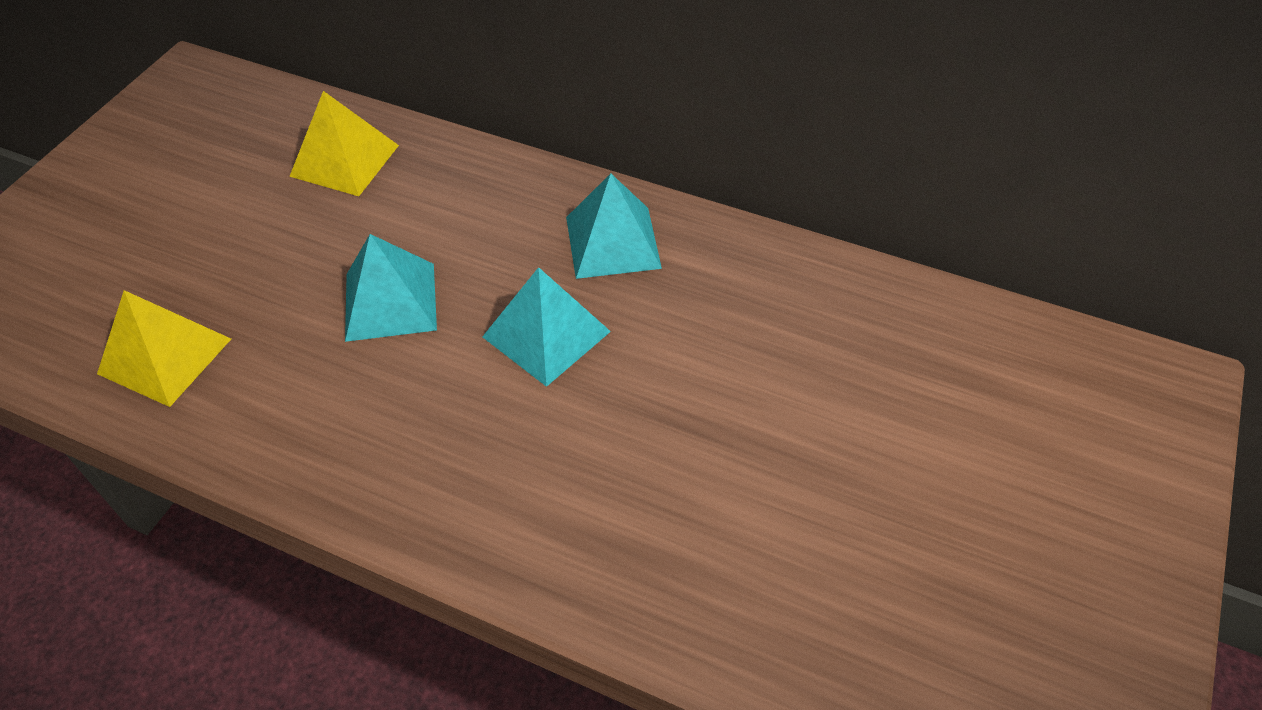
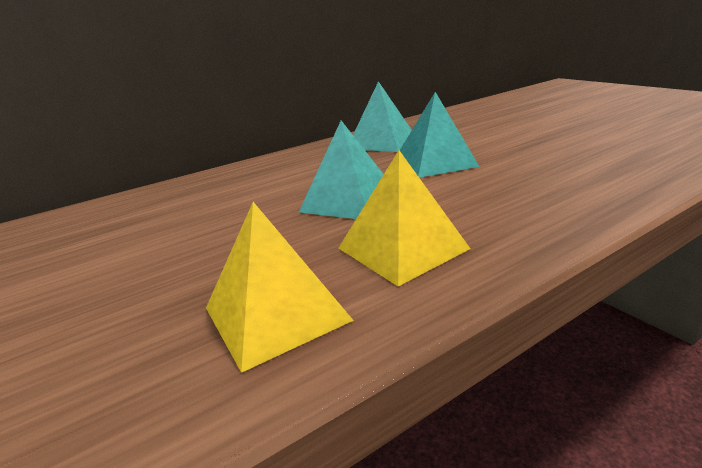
camera: 55 degrees left, 25 degrees down
(344, 160) = (182, 200): yellow pyramid -> yellow pyramid (402, 248)

